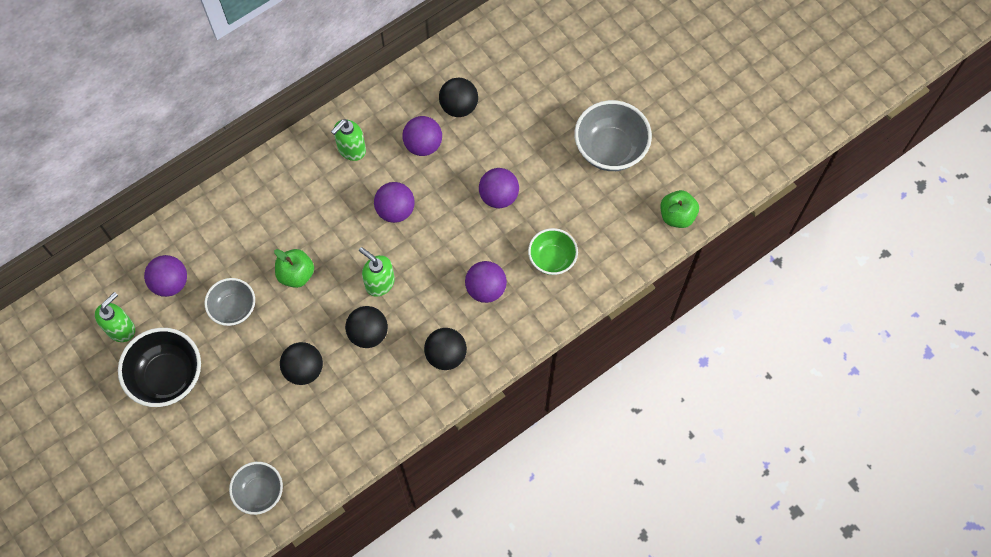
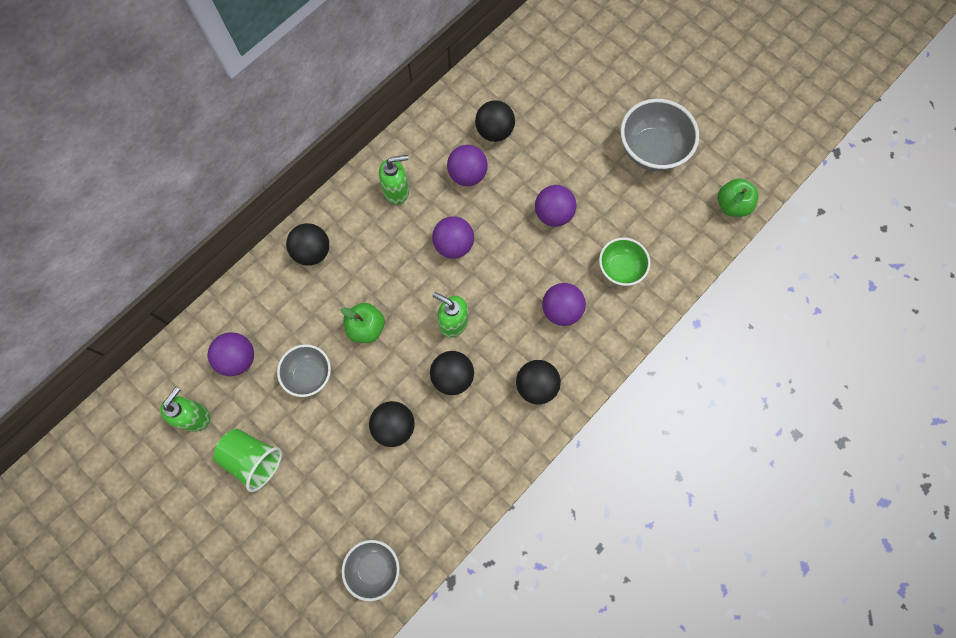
camera: 10 degrees left, 5 degrees up
(168, 377) = (253, 459): black bowl -> green cup
(259, 194) = (312, 252): none -> black ball
(351, 149) = (397, 191): green soap dispenser -> green soap dispenser turned 135 degrees counterclockwise

